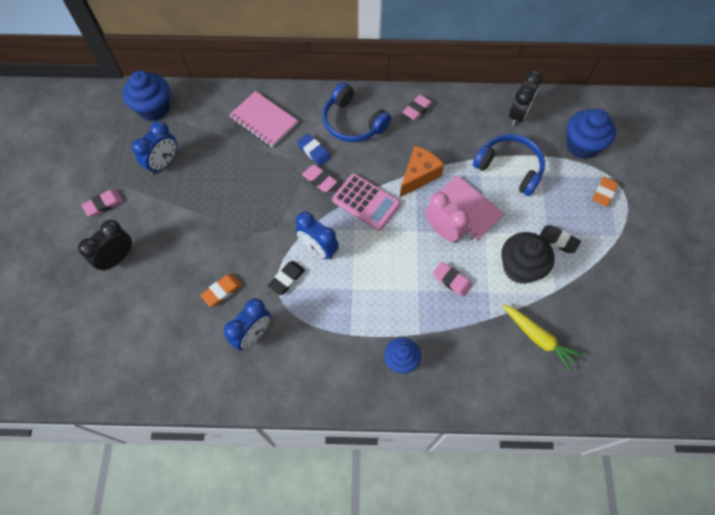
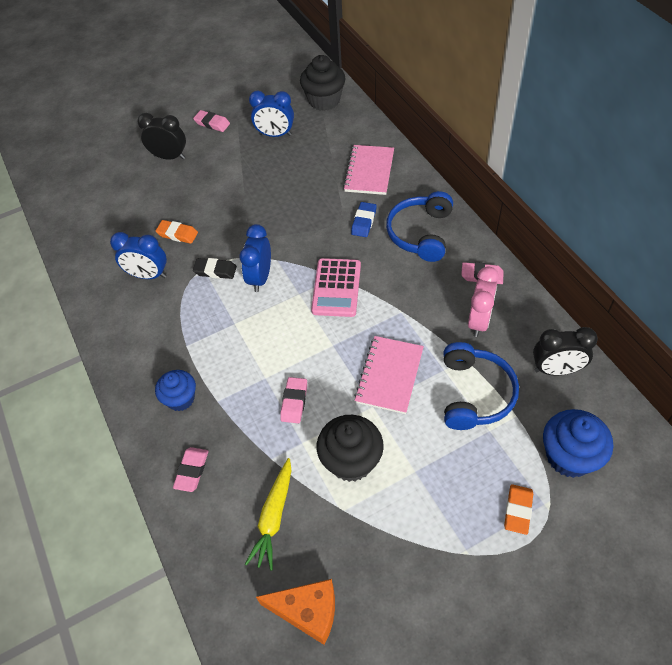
camera: 65 degrees right, 10 degrees down
(154, 108) = (324, 100): blue cupcake -> black cupcake
(319, 180) = (335, 241): pink eraser -> pink eraser (192, 471)
(418, 175) = (400, 315): orange cheese -> orange cheese (308, 612)
(443, 231) = (348, 367): pink clock -> pink clock (479, 321)
(558, 240) = (413, 485): black eraser -> none
(604, 193) = (518, 510): orange eraser -> orange eraser turned 75 degrees counterclockwise

